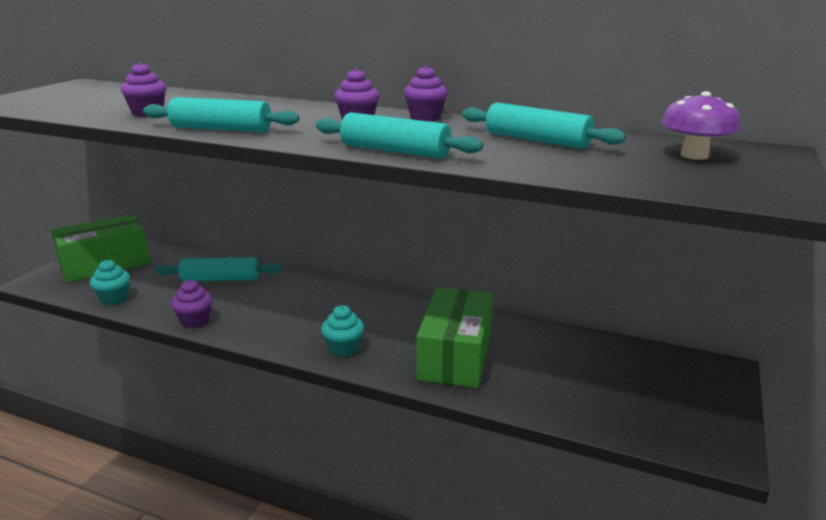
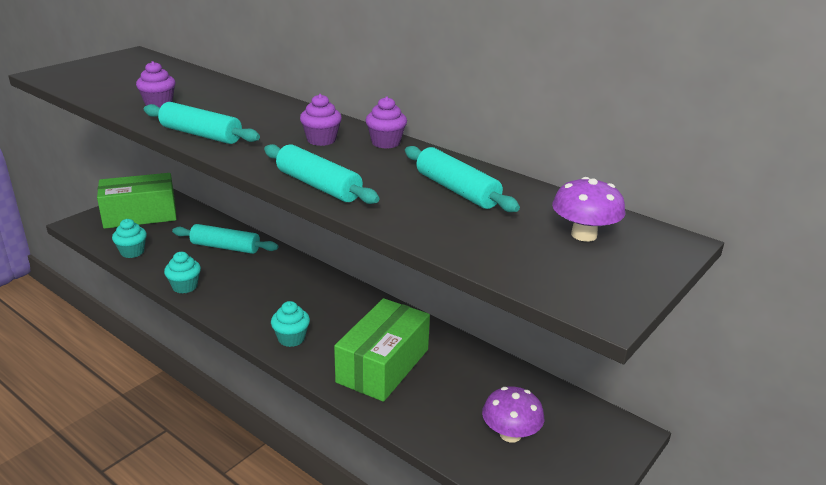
camera: 15 degrees right, 5 degrees up
(195, 321) = (185, 286): purple cupcake -> turquoise cupcake
(621, 392) = (510, 434): none -> purple mushroom

